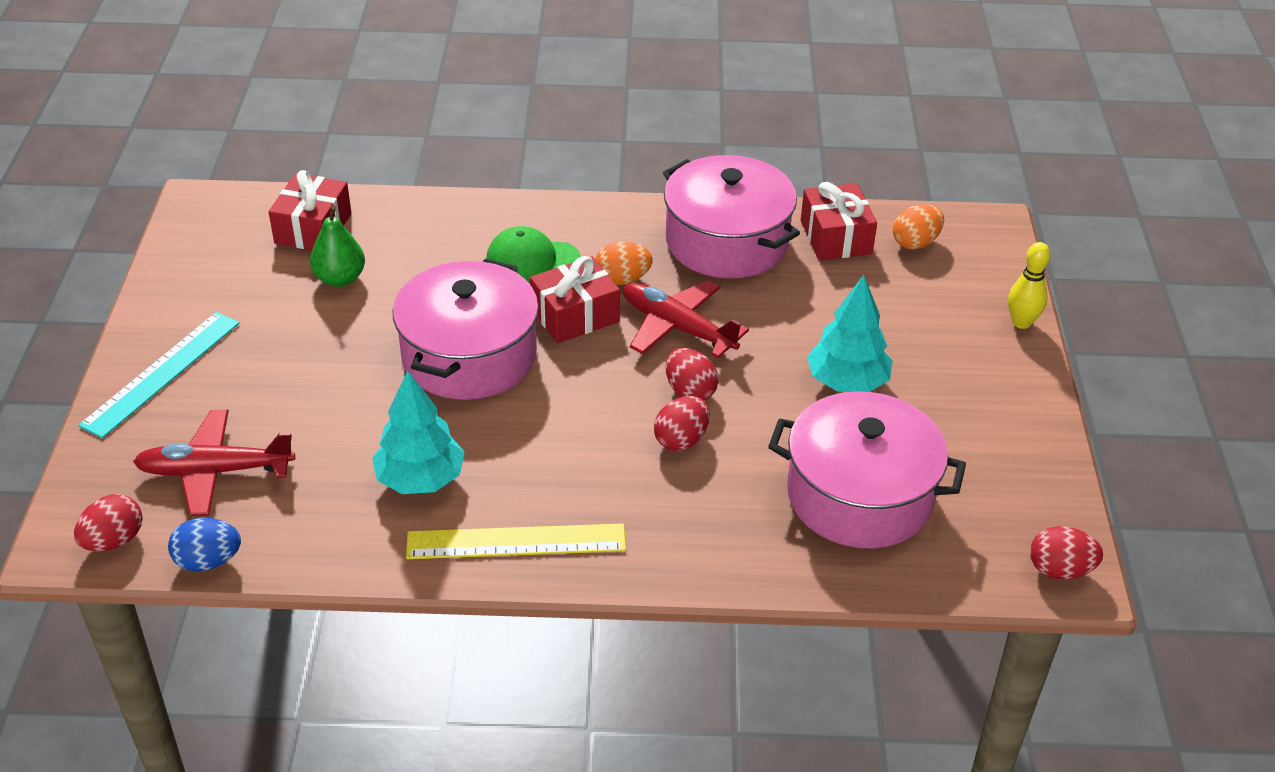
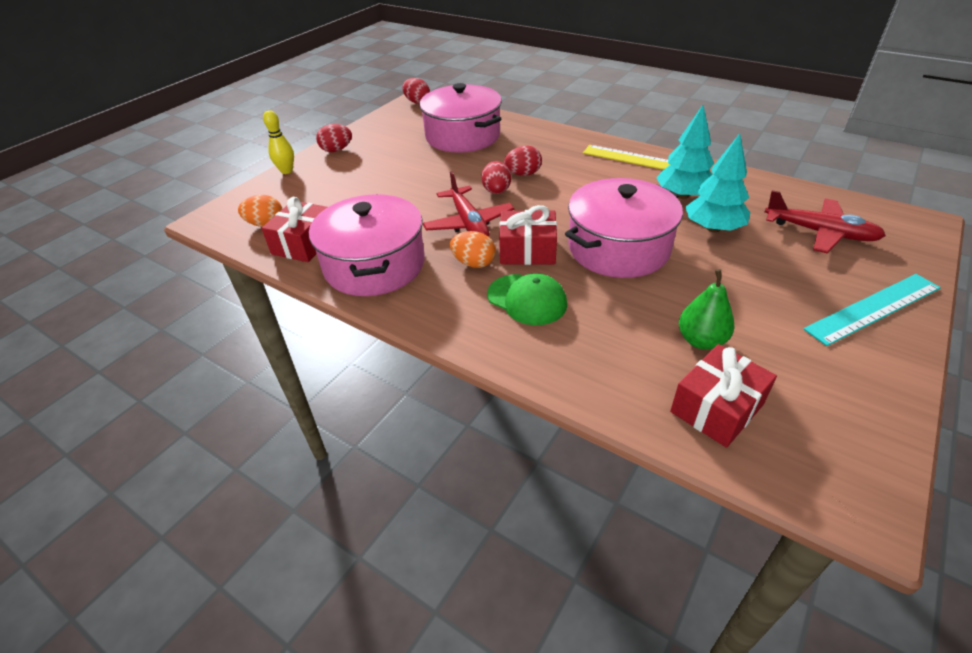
camera: 145 degrees left, 0 degrees up
(114, 541) = (887, 216): red egg -> red egg (336, 150)
(208, 561) = (821, 193): blue egg -> none
(847, 382) = (410, 173): turquoise tree -> turquoise tree (713, 228)

